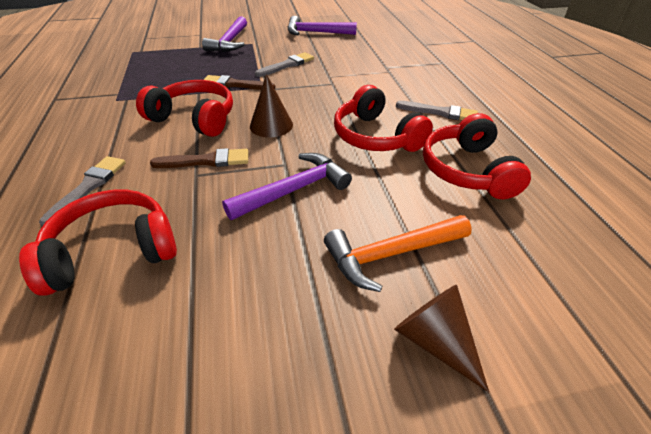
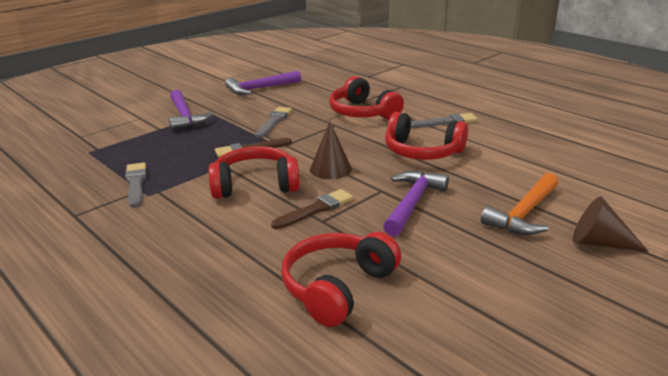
camera: 30 degrees left, 15 degrees down
(88, 187) = (243, 261): grey brush -> grey brush (136, 183)
(467, 170) = (508, 152): red headphones -> red headphones (362, 113)

